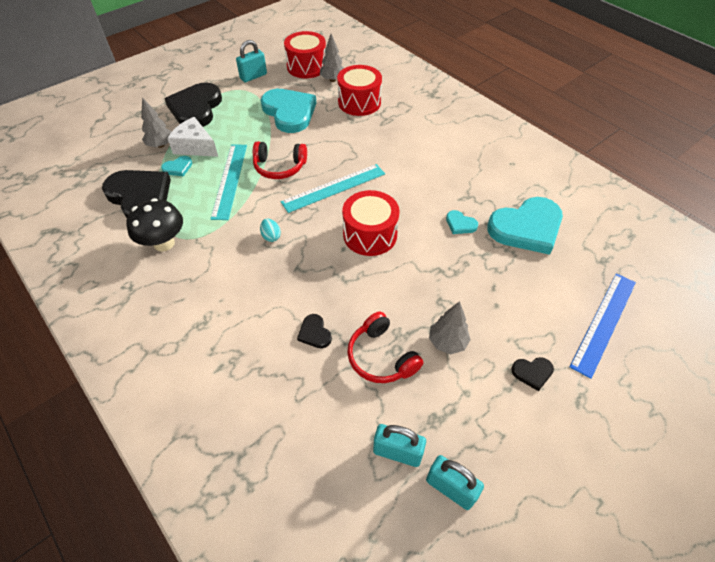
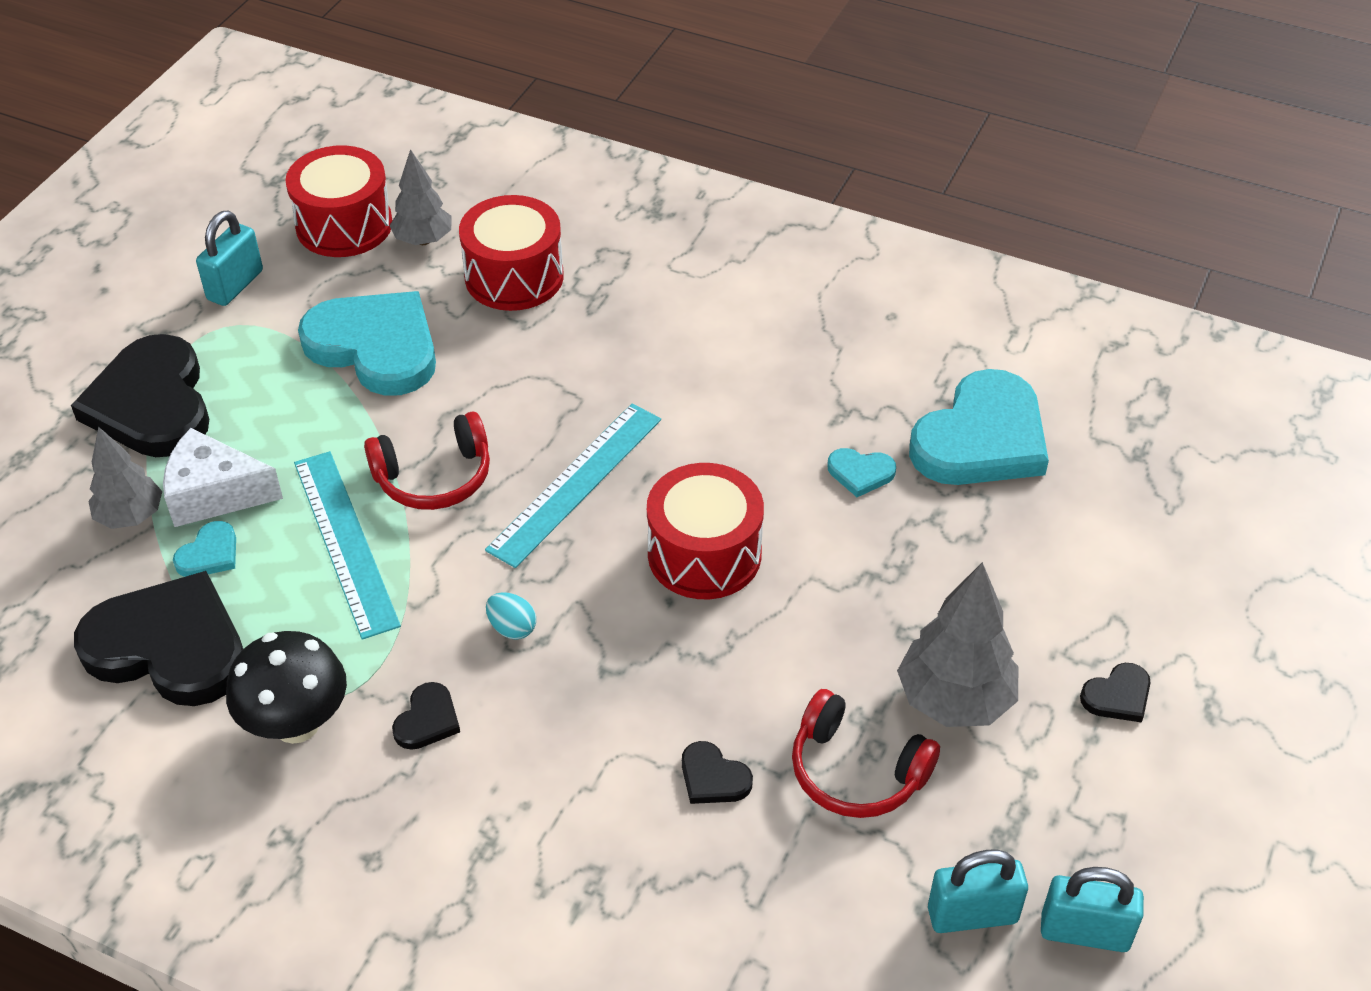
camera: 25 degrees left, 5 degrees down
(213, 261) = (427, 720): none -> black heart
(447, 342) = (954, 700): grey tree -> grey tree, size x1.54
(604, 322) = (1189, 565): blue ruler -> none

